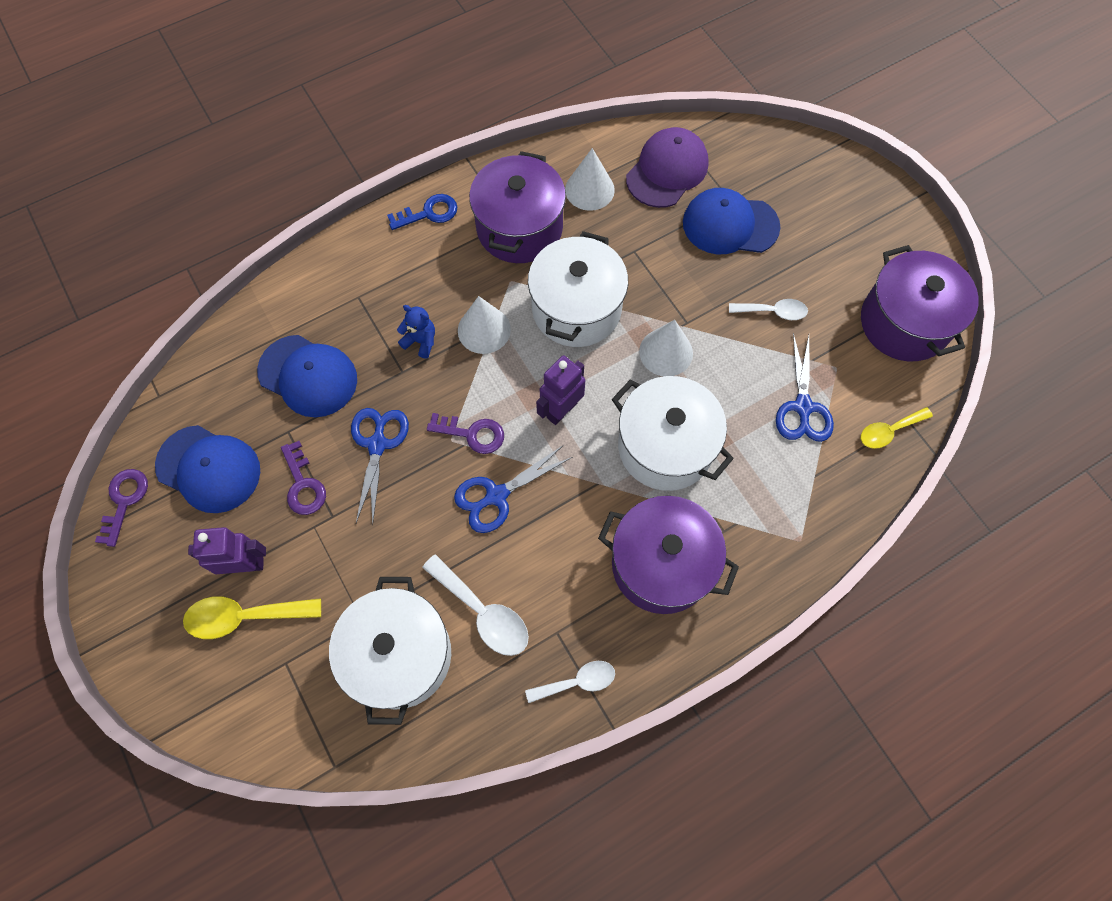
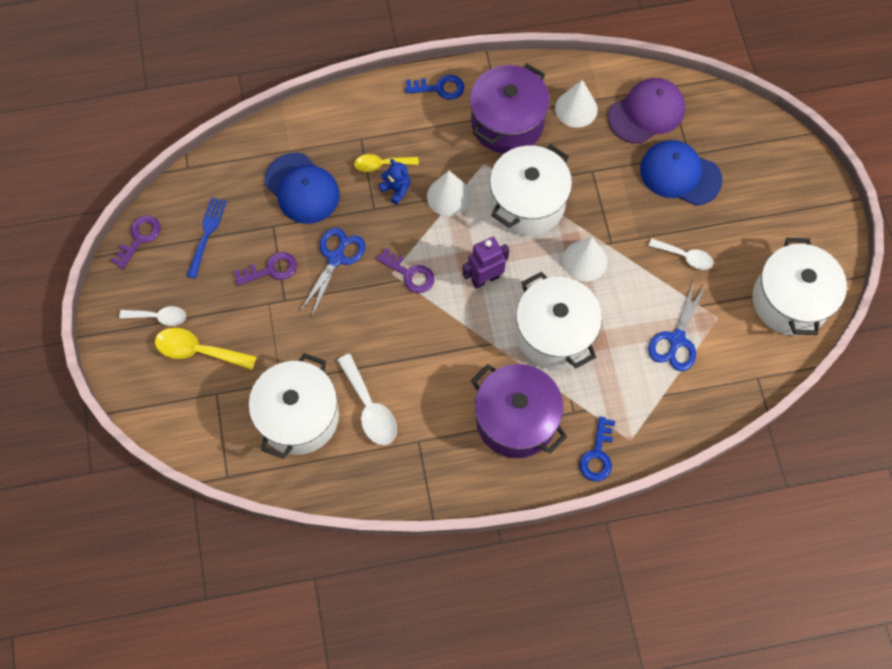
camera: 20 degrees right, 0 degrees up
(209, 469) = (207, 235): blue cap -> blue fork
(245, 564) = (211, 314): purple robot -> none
(303, 484) = (271, 270): purple key -> purple key turned 105 degrees counterclockwise
(496, 495) = (411, 326): blue scissors -> none
(577, 681) = (420, 481): white spoon -> white spoon (159, 317)
(771, 572) = (597, 455): none -> blue key
(888, 431) = (737, 381): yellow spoon -> yellow spoon (381, 164)
(904, 322) = (790, 301): purple pot -> white pot

